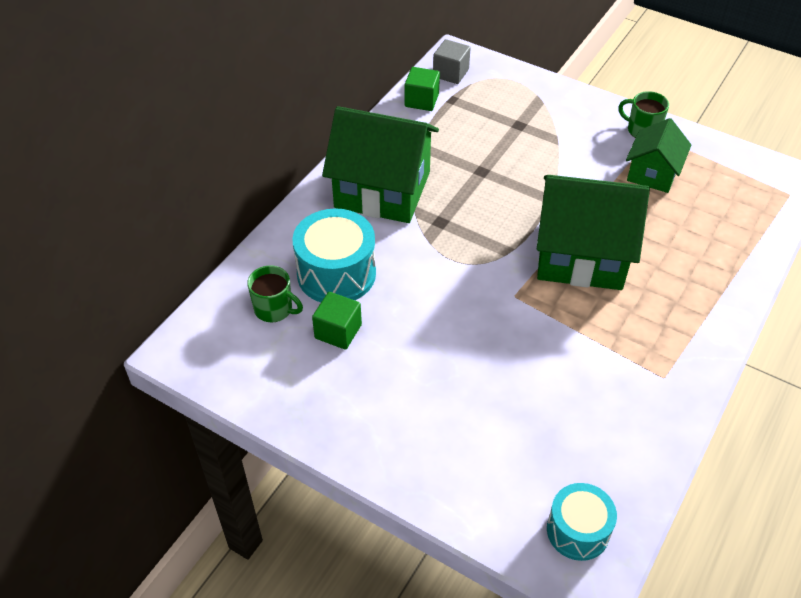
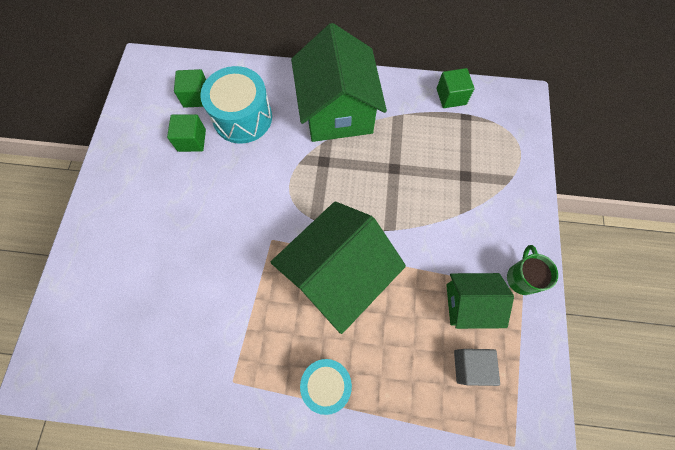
camera: 65 degrees right, 20 degrees up
(274, 309) = (196, 97): green mug -> green cube
(451, 73) = (497, 103): grey cube -> grey cube (470, 366)
(578, 531) = (70, 358): turquoise drum -> turquoise drum (326, 384)
(581, 255) = (337, 275): green house -> green house turned 60 degrees clockwise

